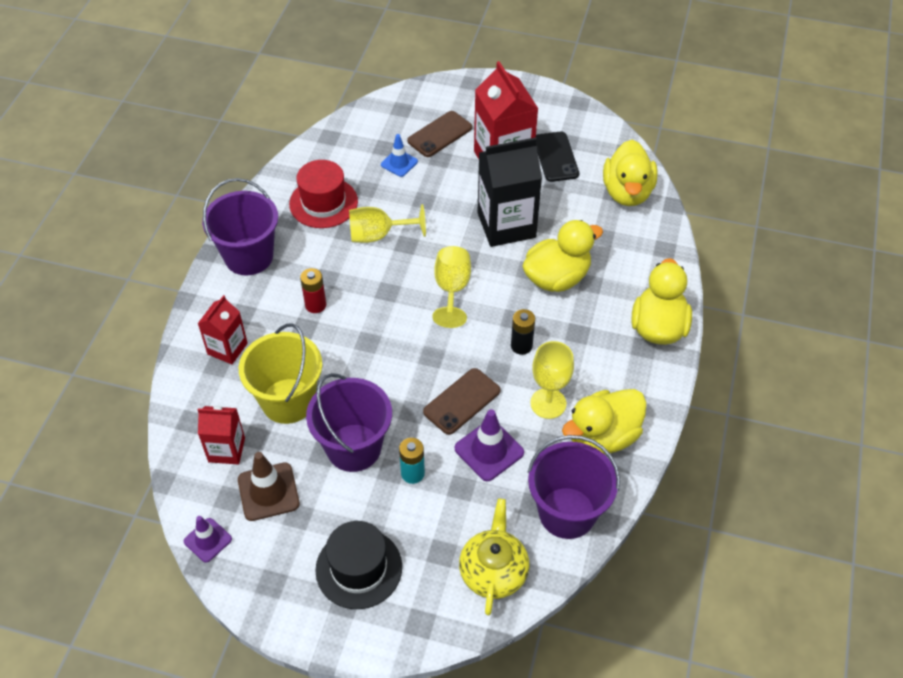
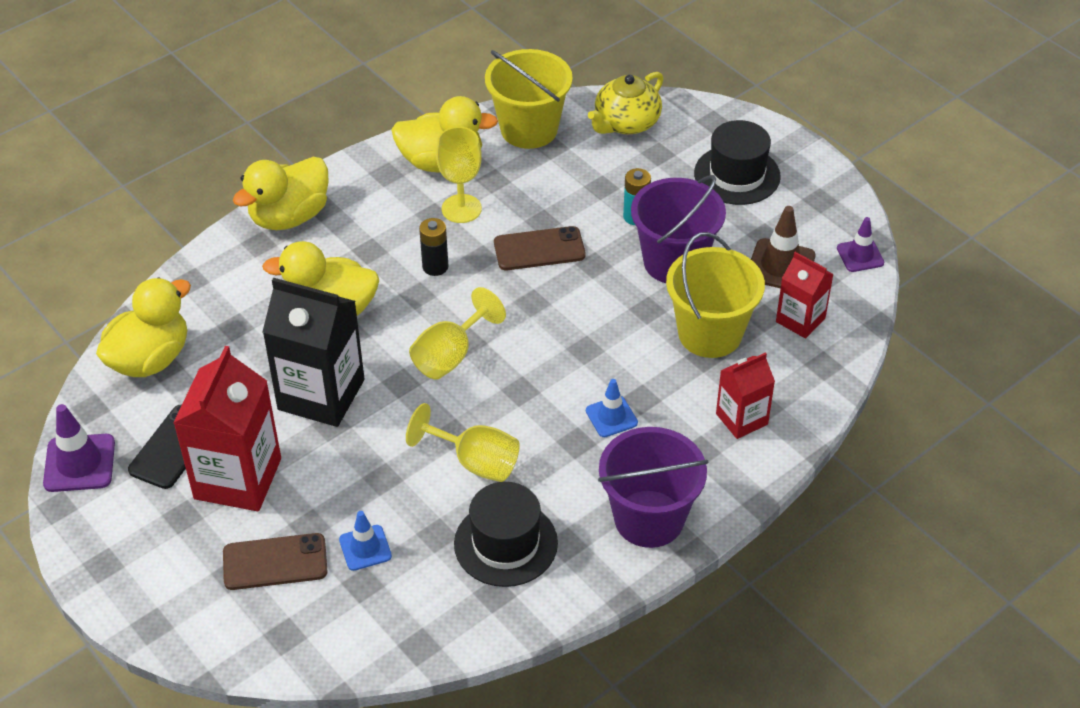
camera: 145 degrees left, 5 degrees down
(315, 305) = (611, 417): red battery -> blue traffic cone
(323, 203) = (505, 543): red hat -> black hat
(489, 450) = (551, 200): purple traffic cone -> purple traffic cone (79, 463)
(567, 513) = (529, 129): purple bucket -> yellow bucket

